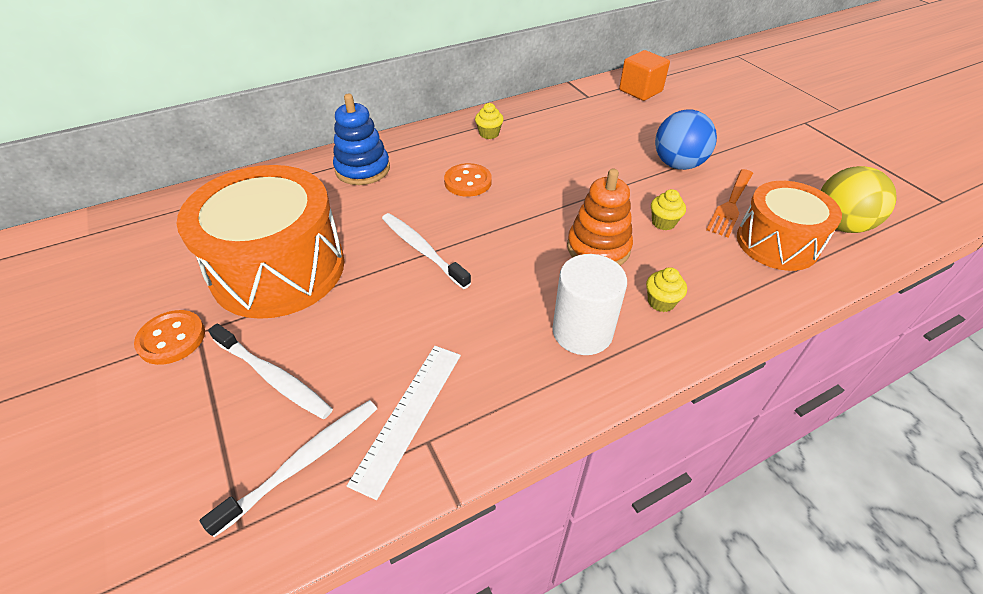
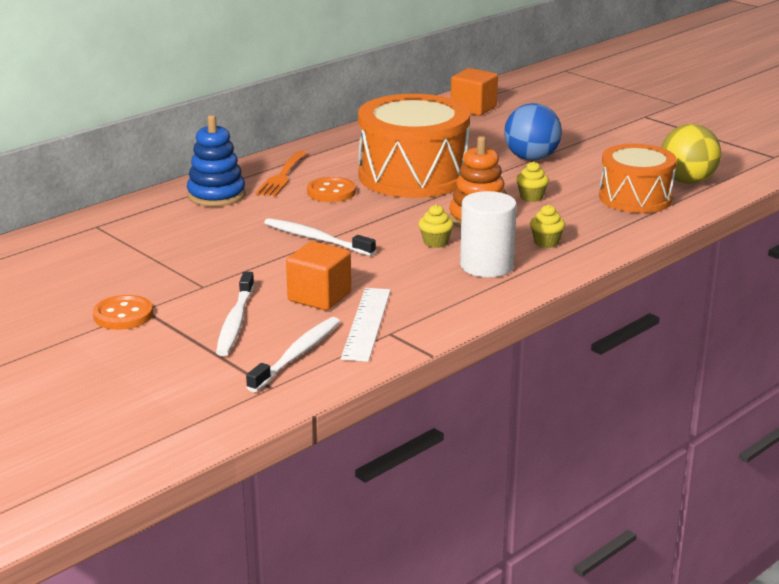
camera: 15 degrees left, 20 degrees down
(273, 377) = (235, 321): white toothbrush -> white toothbrush turned 75 degrees clockwise
(278, 269) = (186, 266): orange drum -> orange drum (413, 175)
(381, 350) = (319, 297): none -> orange cube
(489, 134) = (331, 156): yellow cupcake -> yellow cupcake (435, 242)
(730, 205) = (588, 179): orange fork -> orange fork (282, 176)

